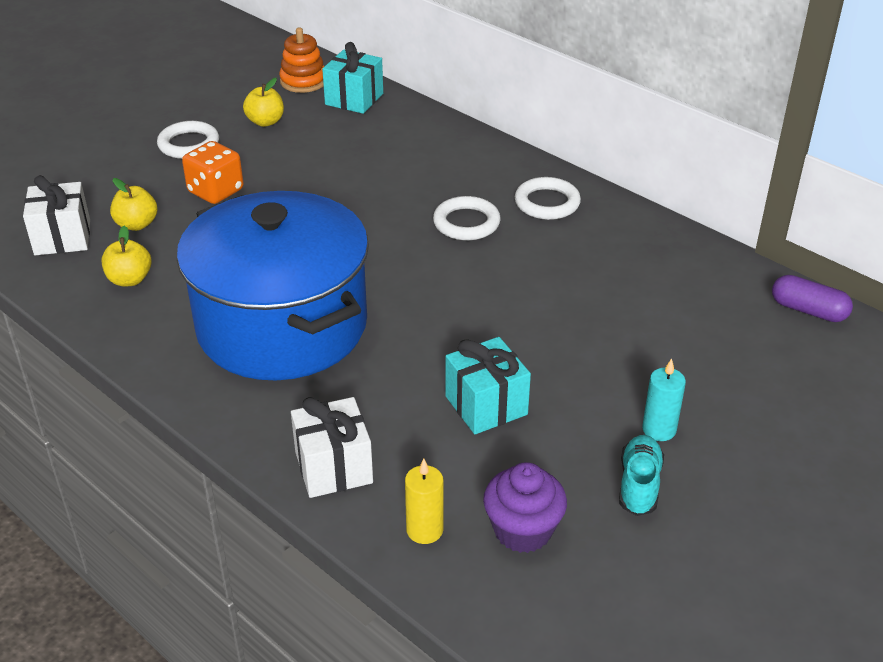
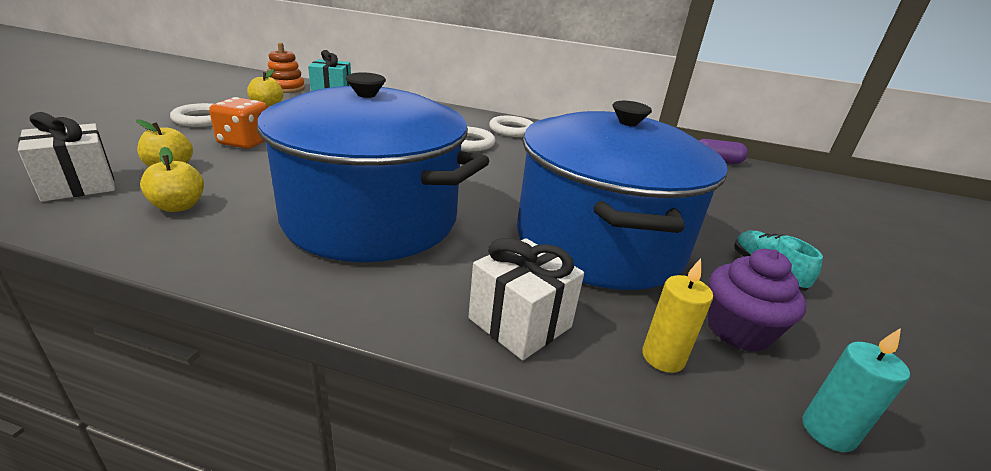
camera: 30 degrees left, 10 degrees down
(486, 405) = (599, 242): turquoise gift -> blue pot
(659, 429) = (728, 233): turquoise candle -> turquoise candle (828, 431)

